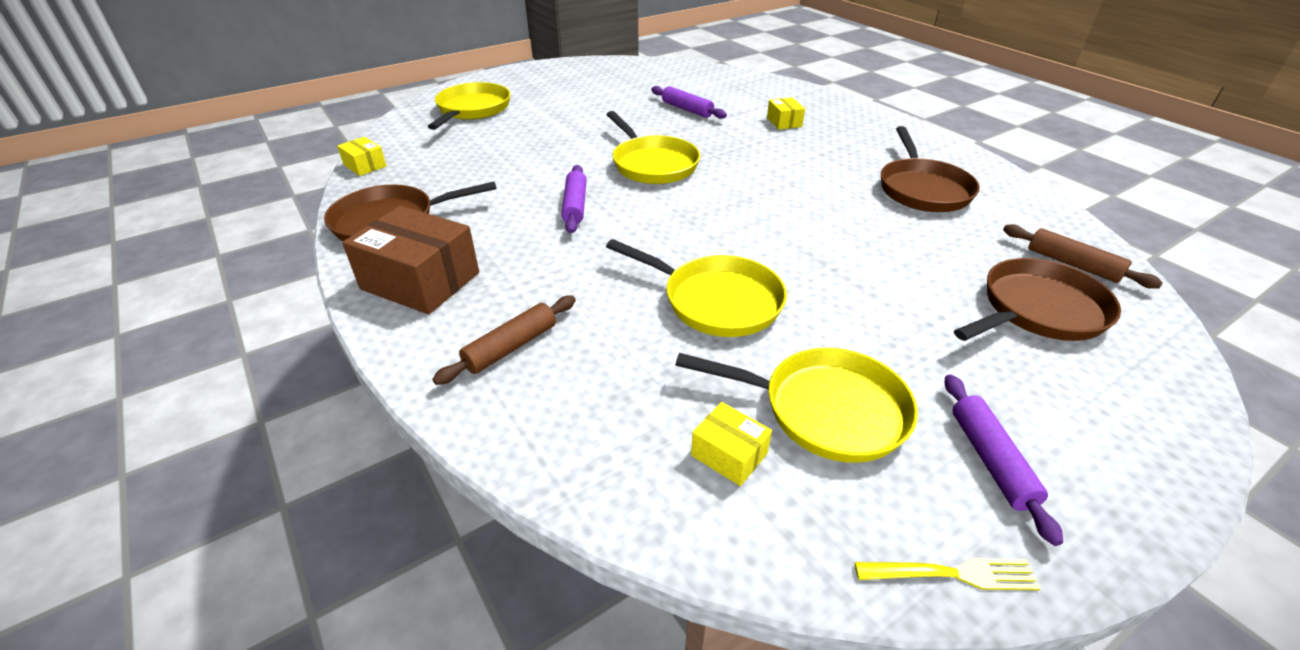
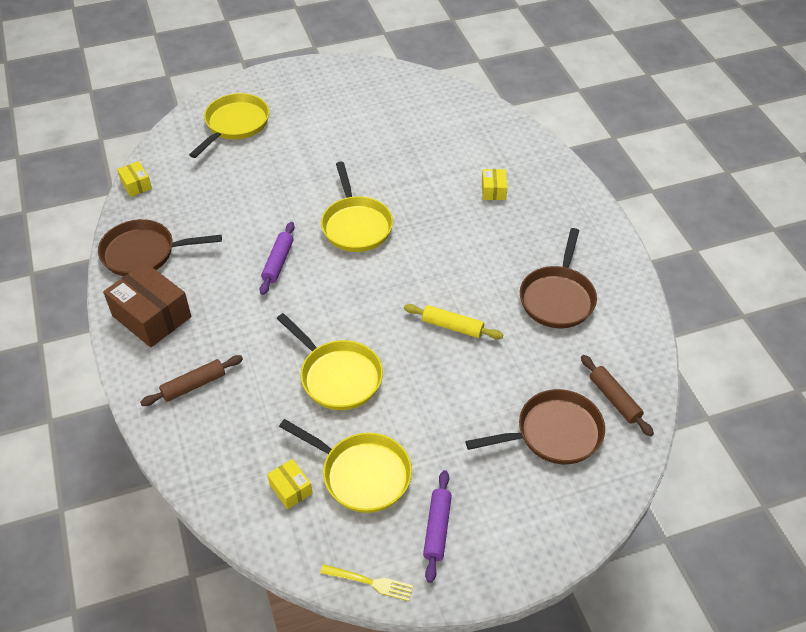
camera: 15 degrees right, 10 degrees up
(687, 109) = (417, 157): purple rolling pin -> none
(826, 230) = (452, 326): none -> yellow rolling pin

